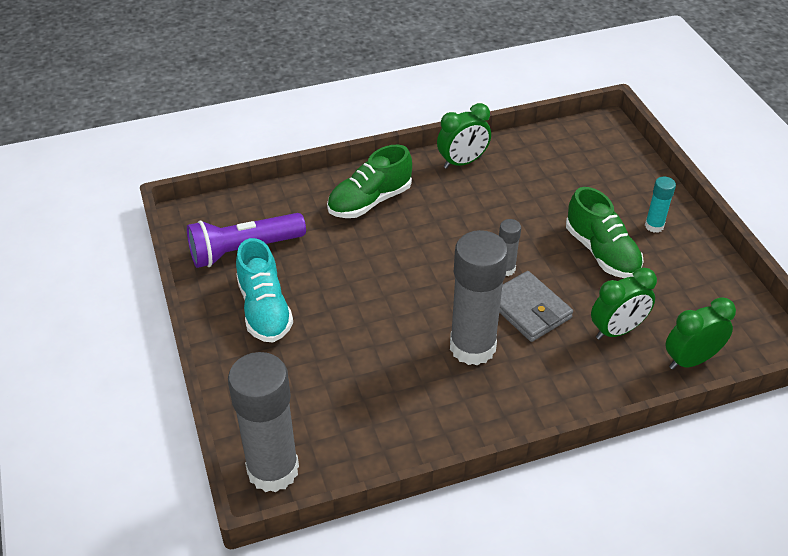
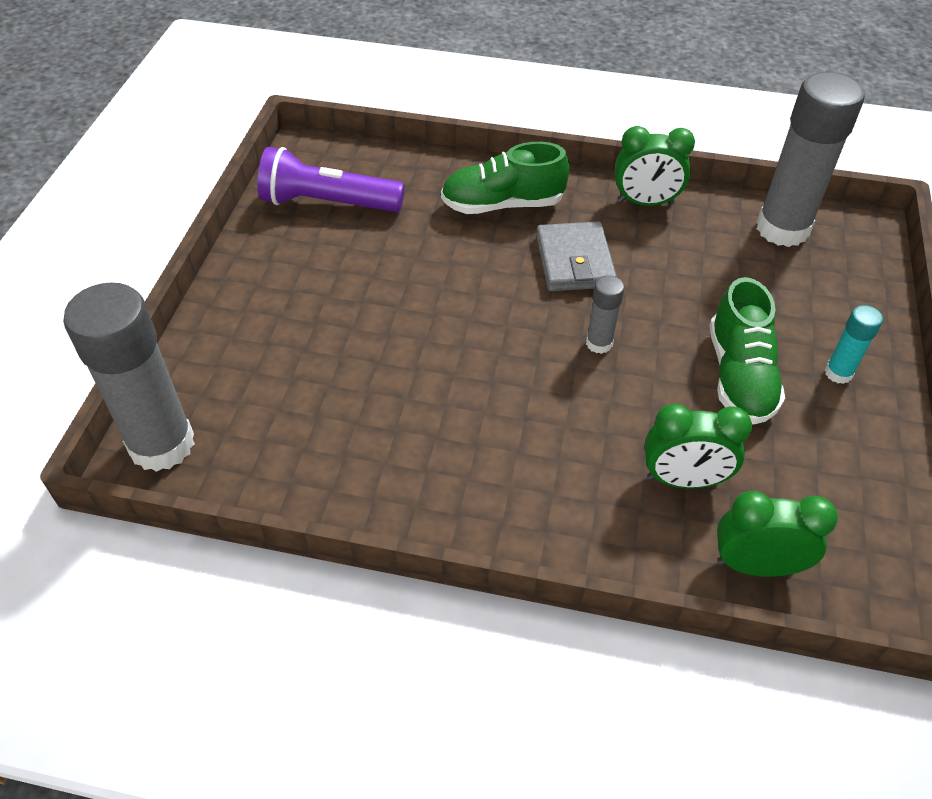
camera: 30 degrees right, 5 degrees up
(264, 309) = (296, 272): turquoise shoe -> none
(472, 347) = (486, 415): grey glue stick -> grey glue stick (782, 229)
(529, 309) = (589, 403): grey wallet -> grey wallet (574, 261)

